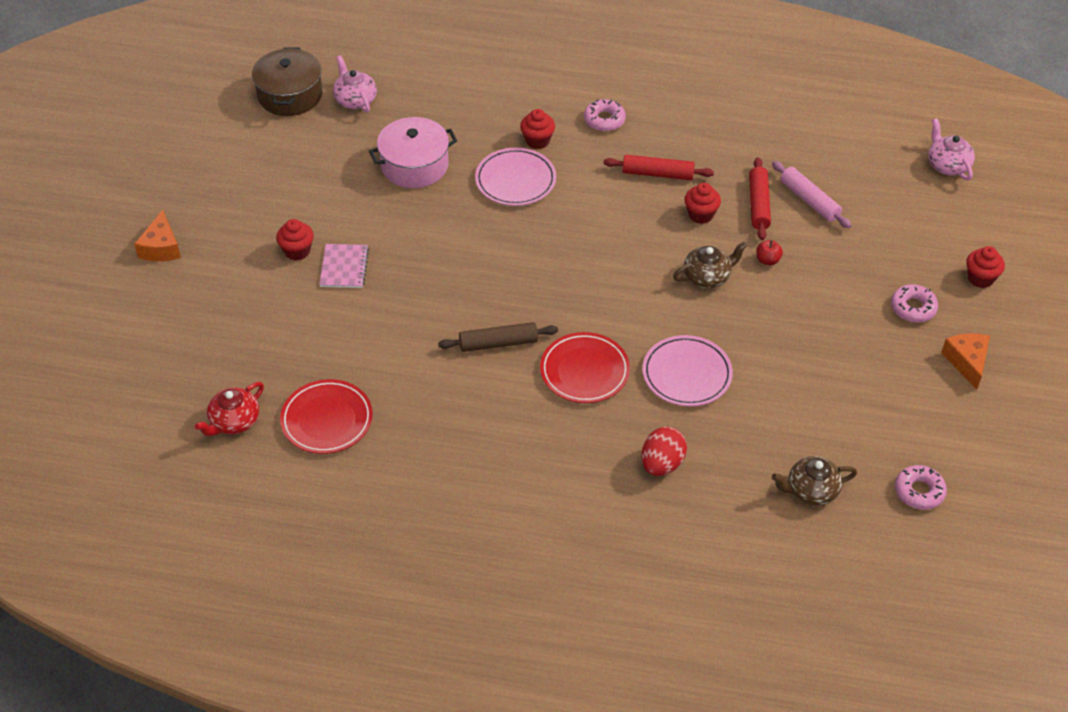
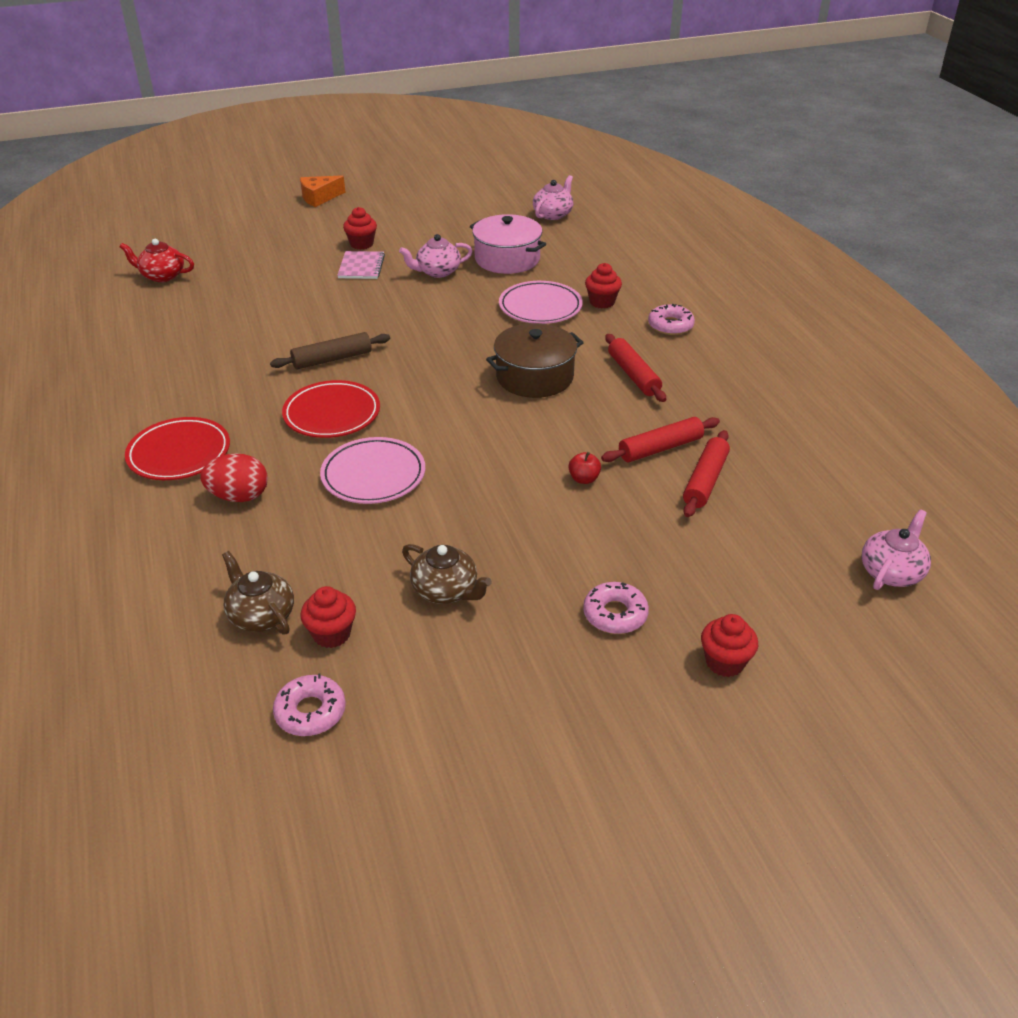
camera: 60 degrees right, 10 degrees down
(290, 95) = (527, 191): brown pot -> brown pot (534, 377)
(327, 420) = (187, 311): red plate -> red plate (179, 453)
(344, 267) = (361, 267): pink notebook -> pink notebook turned 60 degrees counterclockwise
(399, 219) = (437, 272): none -> pink teapot
(498, 343) = (332, 359): brown rolling pin -> brown rolling pin turned 75 degrees counterclockwise
(701, 215) = (605, 417): red cupcake -> red cupcake (332, 634)
(707, 276) = (522, 447): brown teapot -> brown teapot (446, 590)
(809, 200) = (705, 481): pink rolling pin -> red rolling pin
(967, 362) = (564, 693): orange cheese -> none

